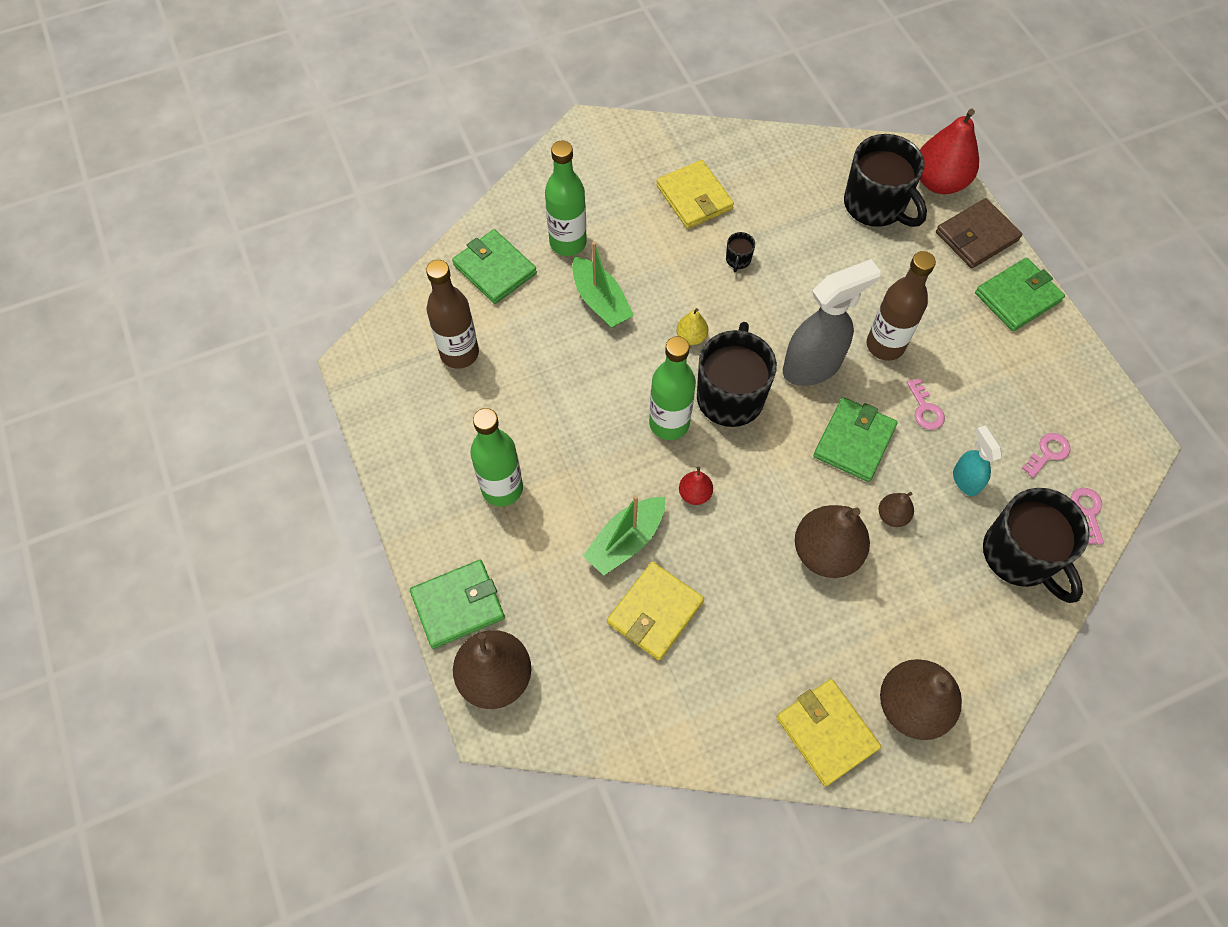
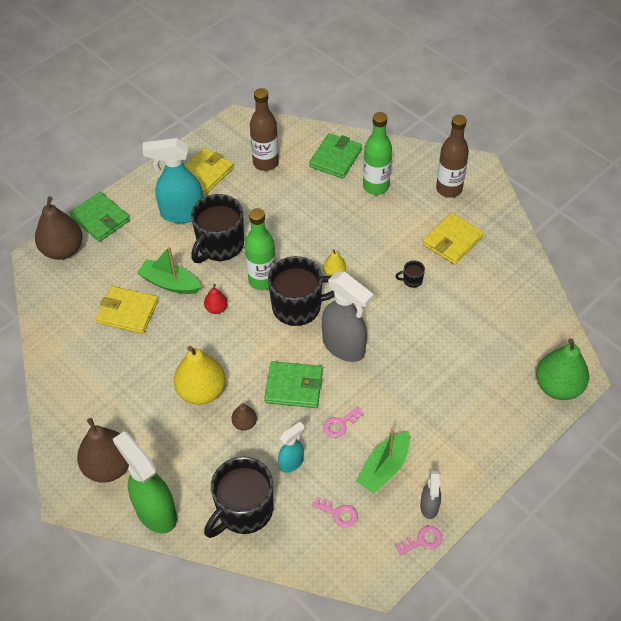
camera: 70 degrees right, 10 degrees down
(502, 488) = (182, 213): green bottle -> turquoise spray bottle
(600, 301) = (338, 217): green boat -> green boat (384, 468)
(825, 552) = (201, 391): brown pear -> yellow pear
(826, 732) = (77, 423): yellow wallet -> yellow wallet (205, 173)
(875, 205) = (509, 350): black mug -> black mug (219, 245)
(885, 345) = (383, 386): brown bottle -> brown bottle (449, 189)
(939, 182) = (558, 387): red pear -> green pear
(976, 236) = (518, 424): brown wallet -> none
(996, 663) = (155, 511): none -> green spray bottle
(1017, 297) = (473, 465): green wallet -> none
(1060, 359) = (429, 507): none -> grey spray bottle
(1087, 511) = (298, 550): pink key -> pink key (422, 540)

